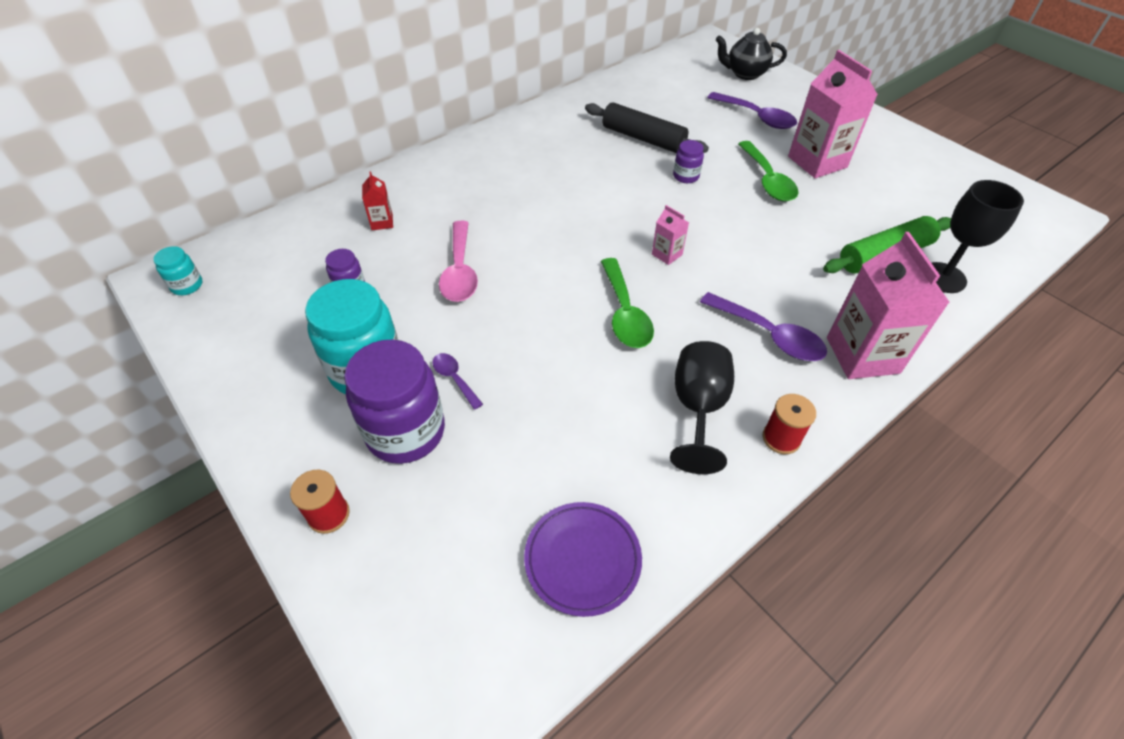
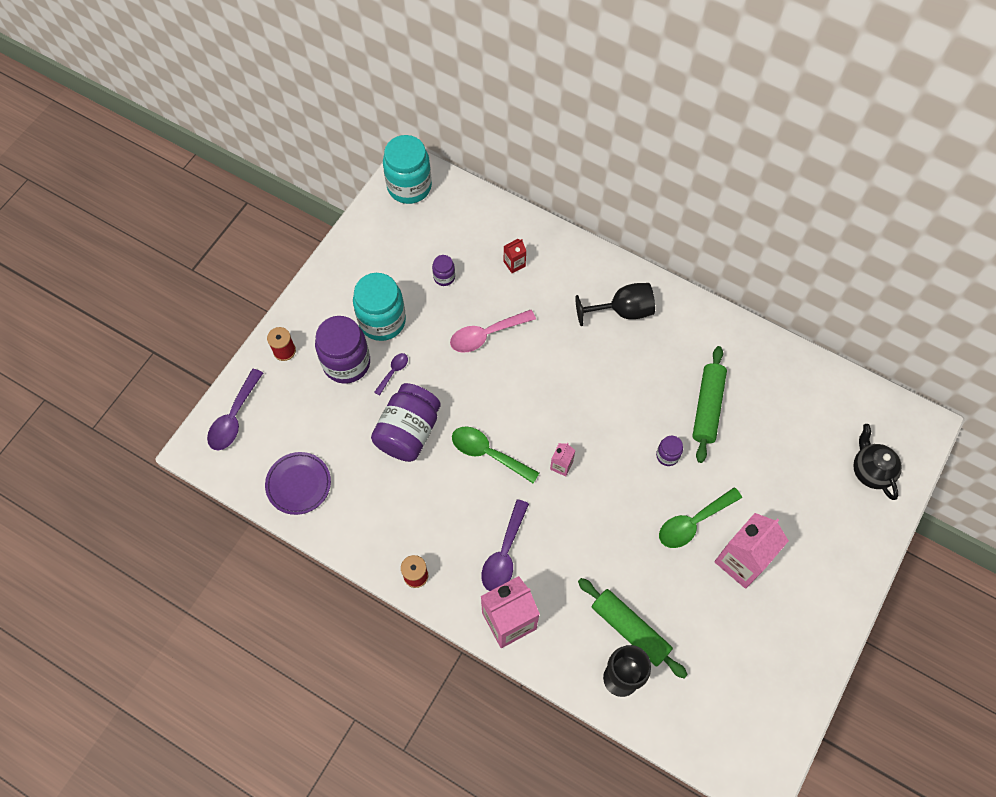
camera: 70 degrees right, 15 degrees up
(187, 285) = (409, 186): turquoise jar -> turquoise jar, size x2.14
(556, 387) = (408, 432): none -> purple jar
(625, 313) = (488, 453): green spoon -> green spoon turned 60 degrees clockwise
(643, 138) = (707, 407): black rolling pin -> green rolling pin
(698, 408) = (421, 520): black goblet -> black goblet (622, 311)
(756, 117) = (792, 496): purple spoon -> purple spoon (234, 417)

